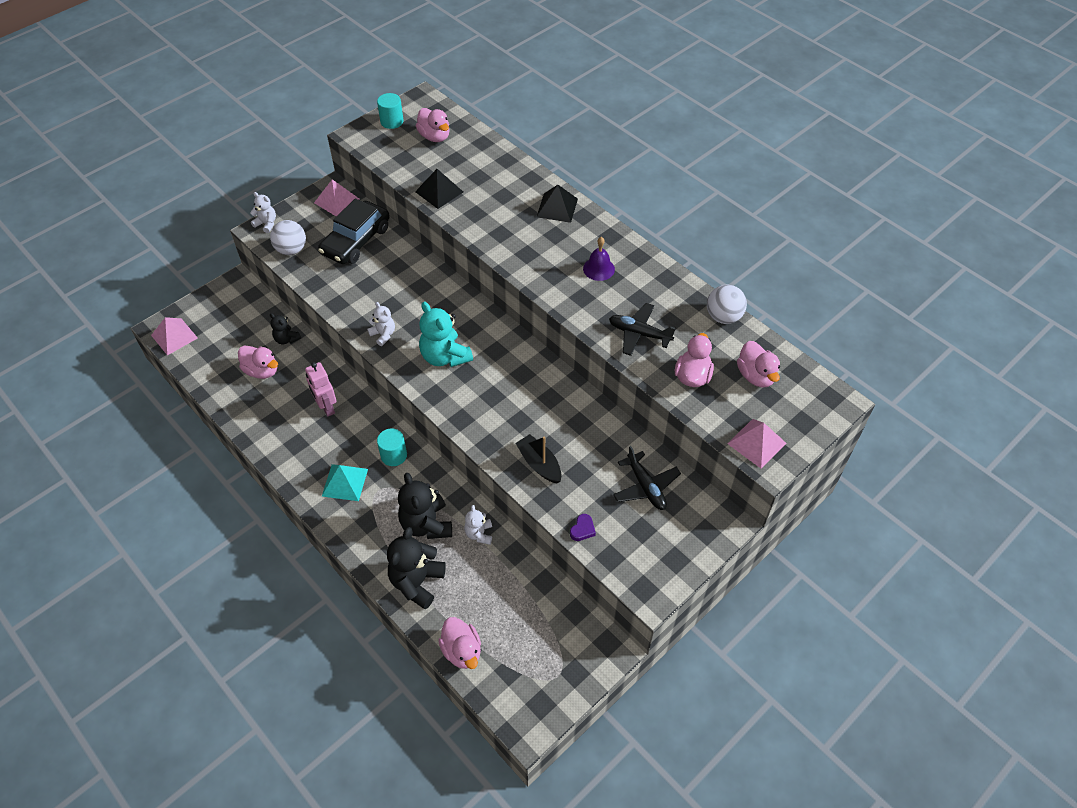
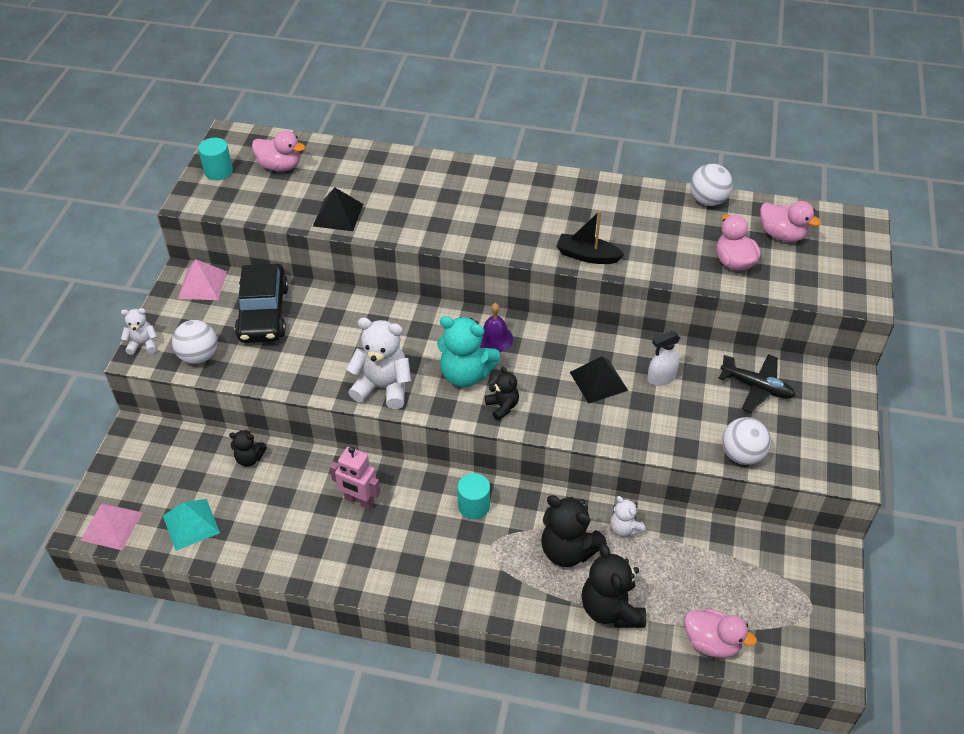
camera: 35 degrees left, 5 degrees down
(262, 371) = (252, 504): pink duck -> none
(345, 482) = (449, 561): turquoise pyramid -> turquoise pyramid (191, 524)
(383, 335) = (383, 387): white teddy bear -> white teddy bear, size x1.82
(448, 393) = (502, 406): none -> black teddy bear
(539, 464) = (649, 421): black boat -> black boat (587, 256)
(557, 207) = (469, 177): black pyramid -> black pyramid (598, 381)
(580, 437) = (661, 378): none -> white spray bottle
(582, 529) = (742, 455): purple heart -> white ball
(598, 269) = (562, 212): purple bell -> purple bell (494, 338)
(639, 334) = (654, 249): black plane -> none
(756, 443) = (838, 288): pink pyramid -> none

